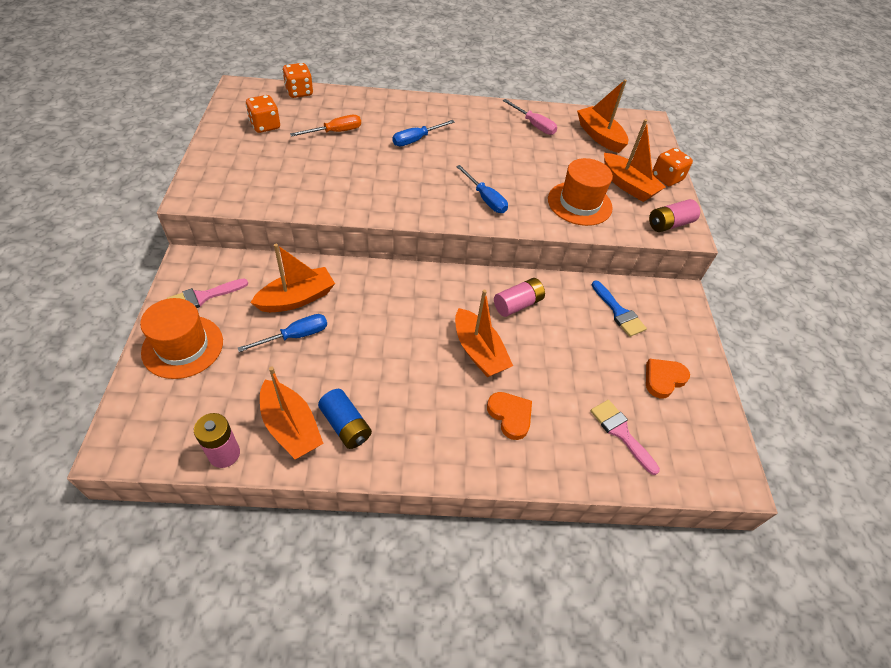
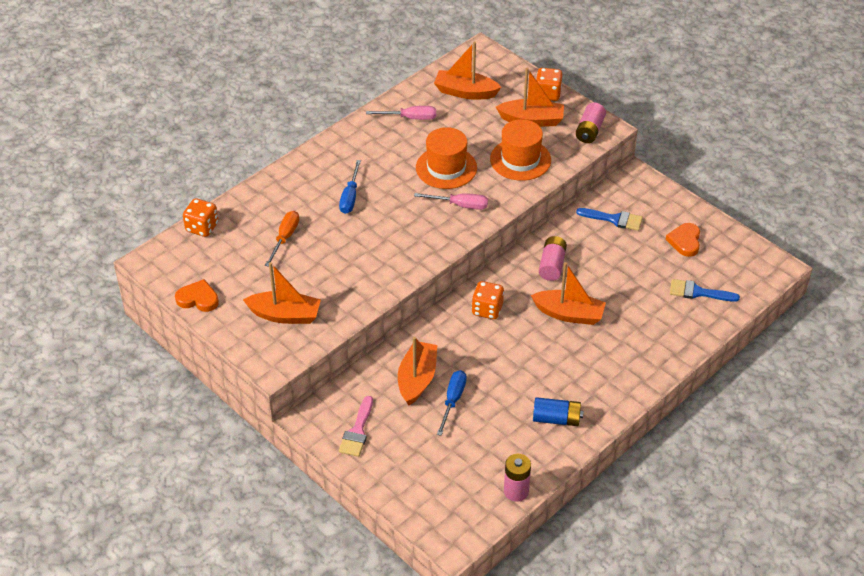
camera: 40 degrees left, 5 degrees down
(182, 346) = (397, 467): orange hat -> orange hat (446, 168)
(265, 126) = (227, 275): orange dice -> orange dice (487, 309)
(291, 427) = (529, 447): orange boat -> orange boat (285, 315)
(485, 199) = (460, 205): blue screwdriver -> pink screwdriver
(510, 416) = (633, 334): orange heart -> orange heart (198, 299)
(621, 432) = (698, 292): pink brush -> blue brush

